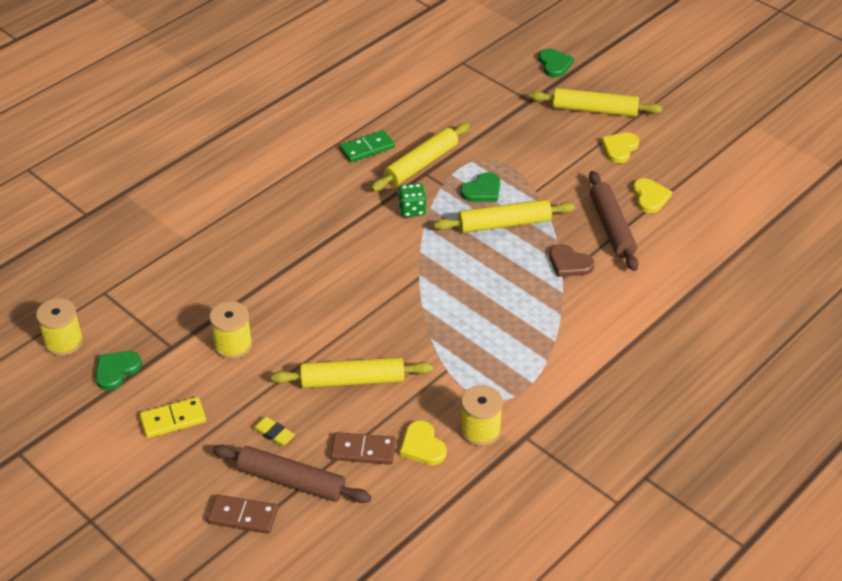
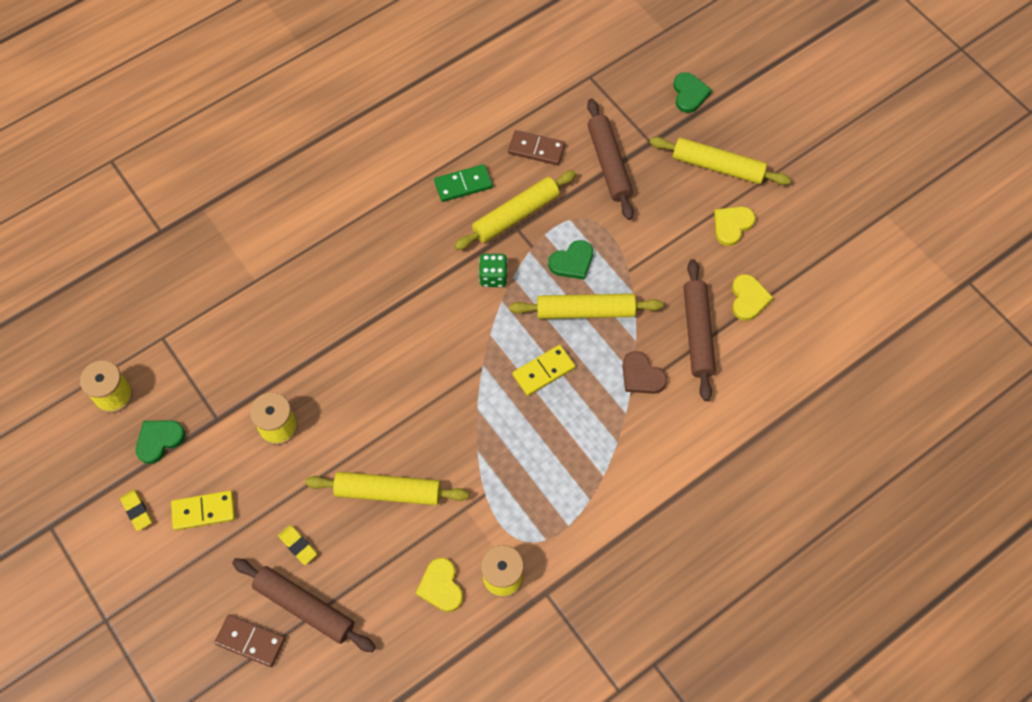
camera: 10 degrees right, 20 degrees up
(105, 428) = (137, 511): none -> yellow eraser
(363, 450) = (381, 582): brown domino -> brown domino (536, 149)
(477, 271) = (543, 371): none -> yellow domino
(496, 119) = (608, 164): none -> brown rolling pin

